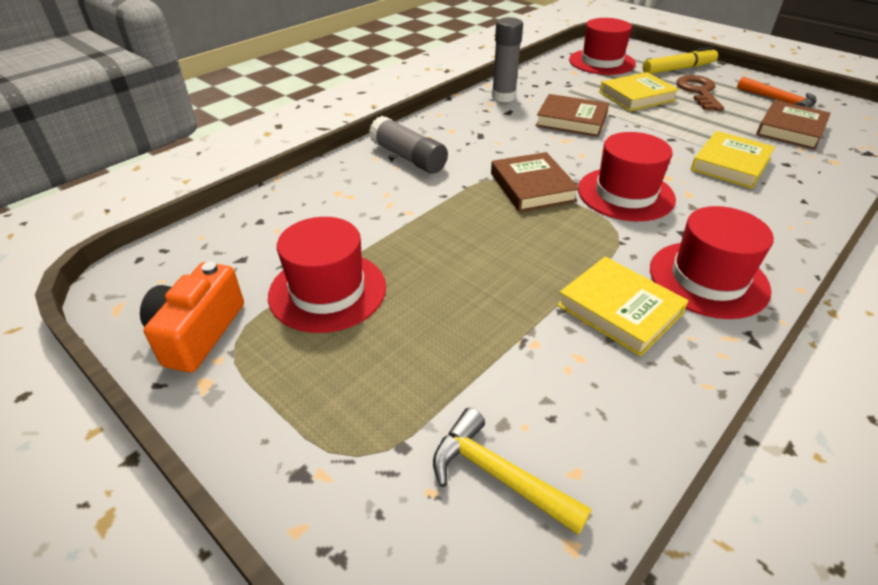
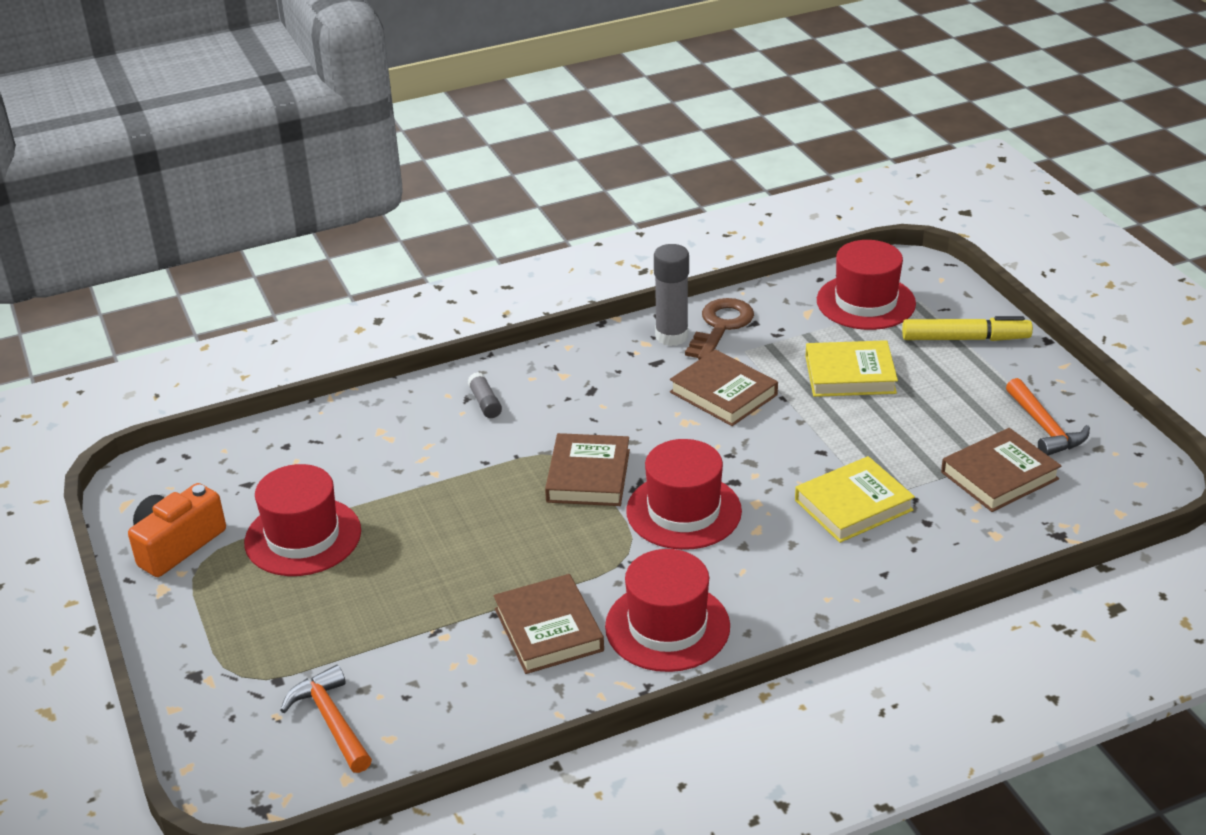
camera: 25 degrees right, 5 degrees down
(408, 157) = (485, 403): grey glue stick -> grey glue stick, size x0.54
(498, 475) = (331, 721): yellow hammer -> orange hammer
(619, 310) = (548, 630): yellow book -> brown book
(699, 92) = (947, 386): brown key -> brown key (721, 326)

